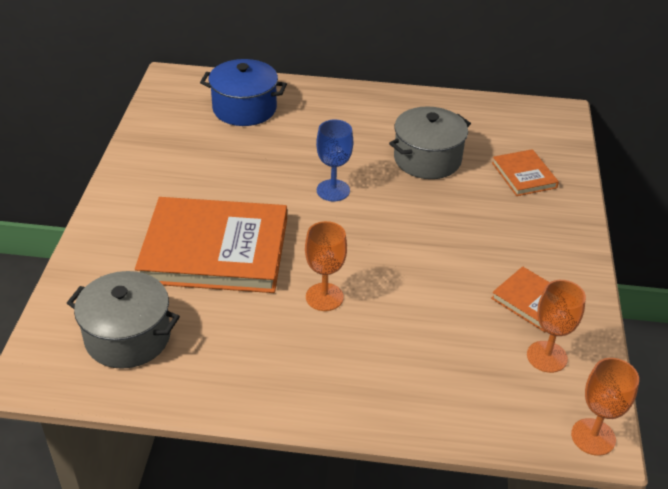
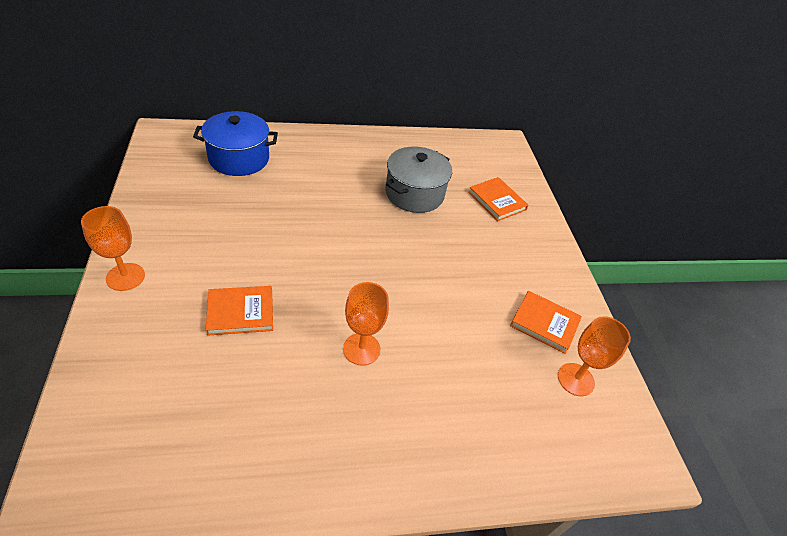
camera: 20 degrees left, 5 degrees up
(128, 337) = (164, 435): grey pot -> none
(215, 250) = (240, 312): orange book -> orange book, size x0.46
(333, 190) = (340, 233): blue goblet -> none
(593, 437) = (643, 460): orange goblet -> orange goblet (125, 277)

